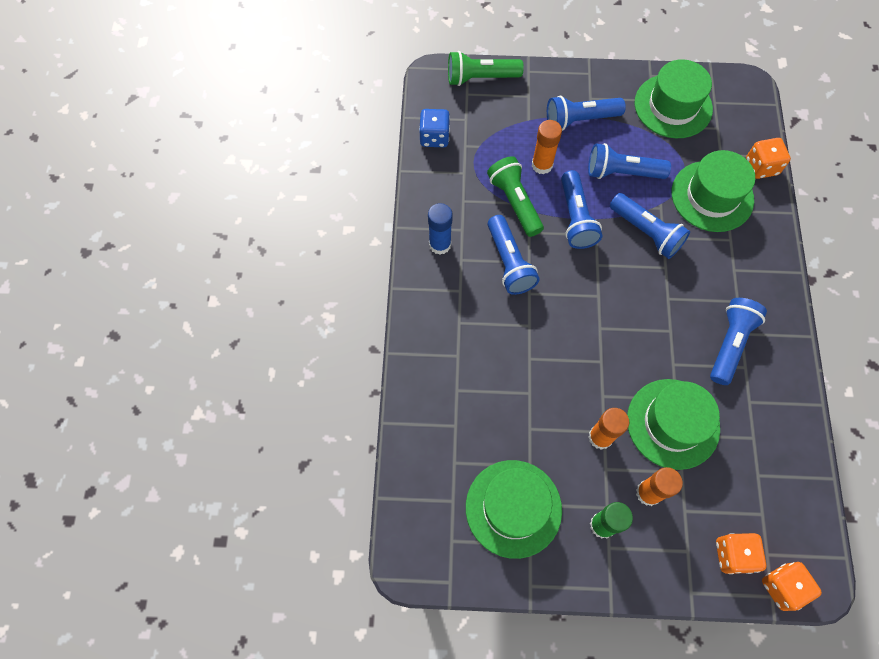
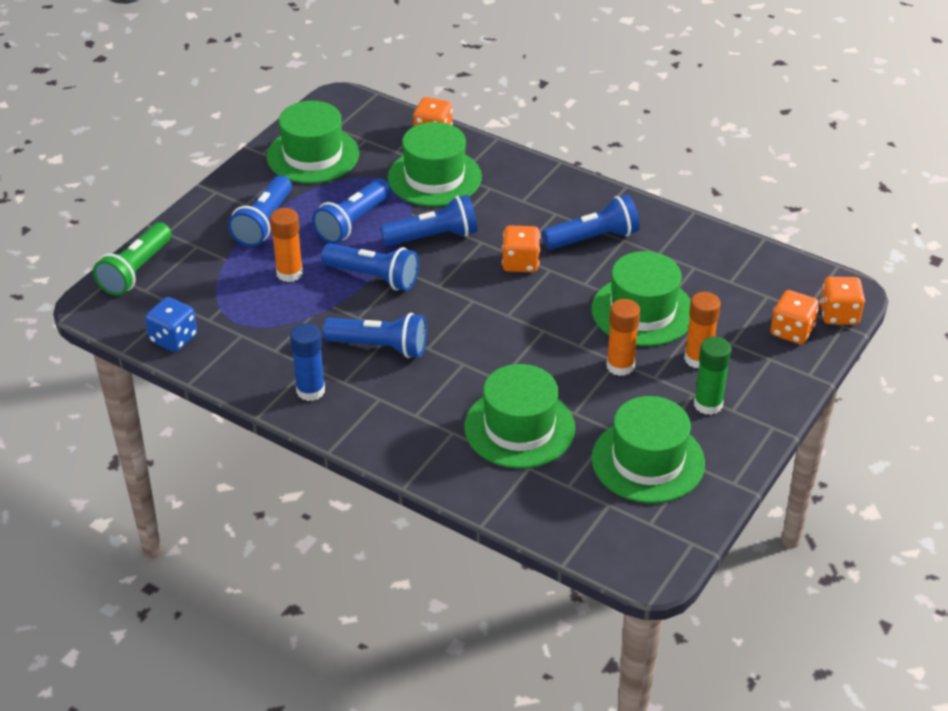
camera: 60 degrees left, 25 degrees down
(490, 398) = (519, 428): none -> green hat
(515, 202) = (314, 312): green flashlight -> none
(662, 306) = (520, 263): none -> orange dice
(730, 344) = (593, 238): blue flashlight -> blue flashlight turned 105 degrees clockwise

